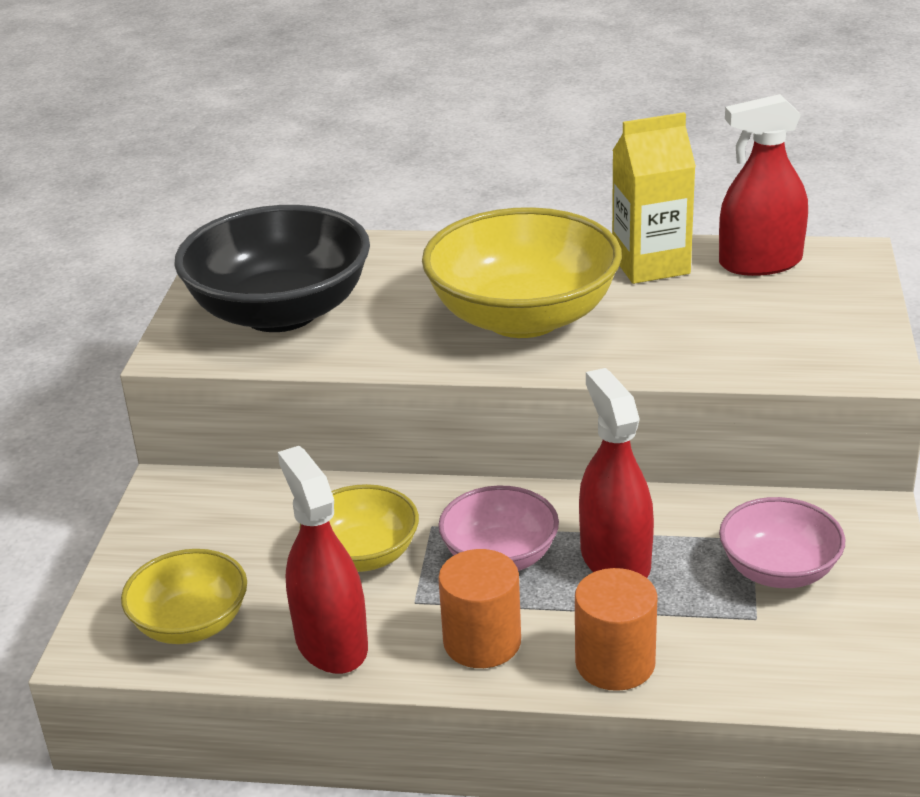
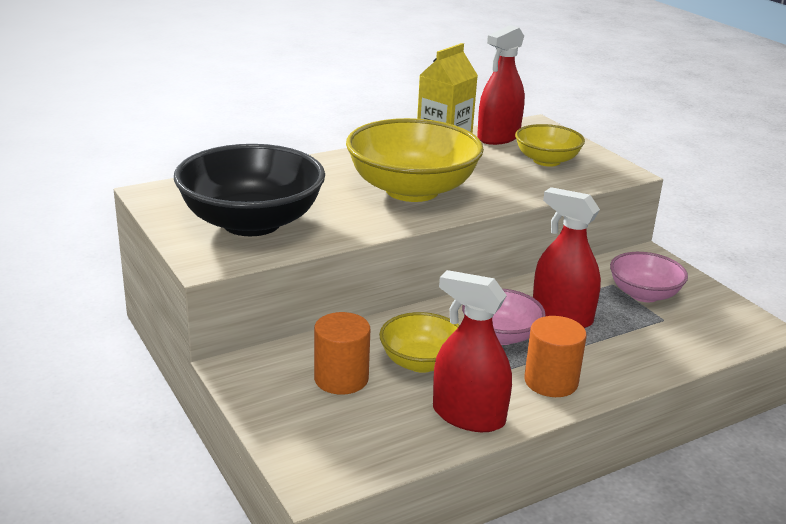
camera: 40 degrees left, 5 degrees down
(191, 624) = (365, 440): yellow bowl -> yellow bowl (546, 161)
(615, 663) = (630, 365): orange cylinder -> orange cylinder (341, 379)

